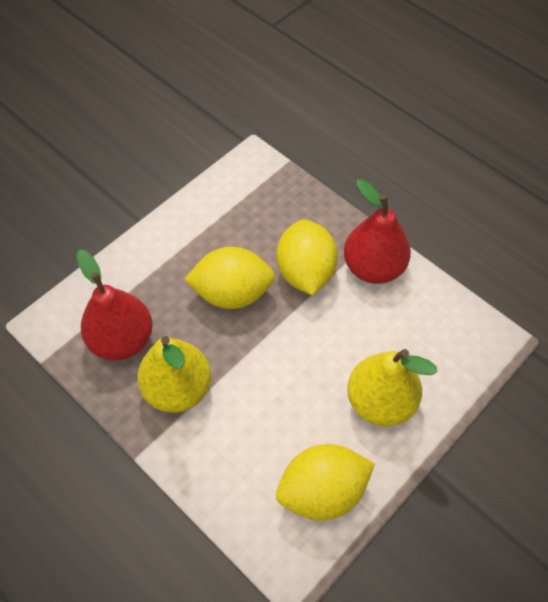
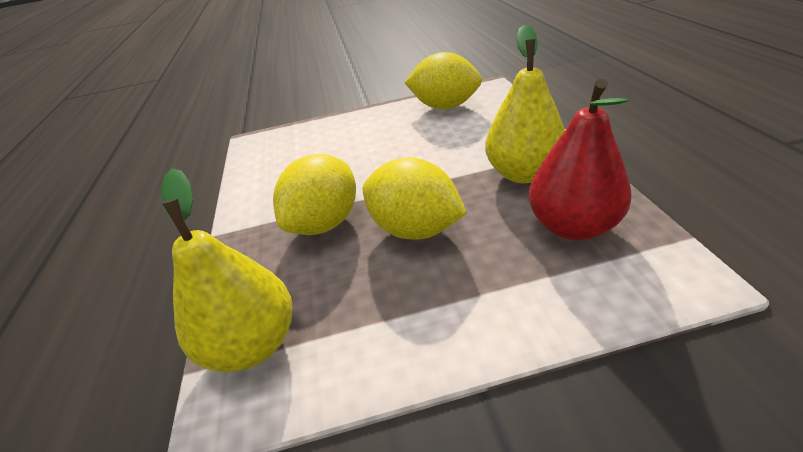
camera: 140 degrees left, 20 degrees down
(373, 268) = (265, 205): red pear -> none
(380, 402) = (364, 131): yellow pear -> yellow pear (253, 344)

